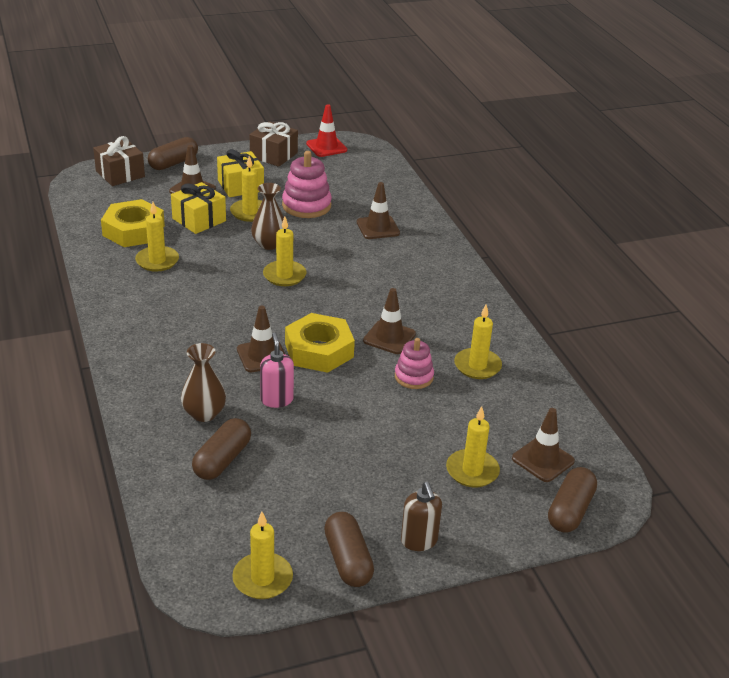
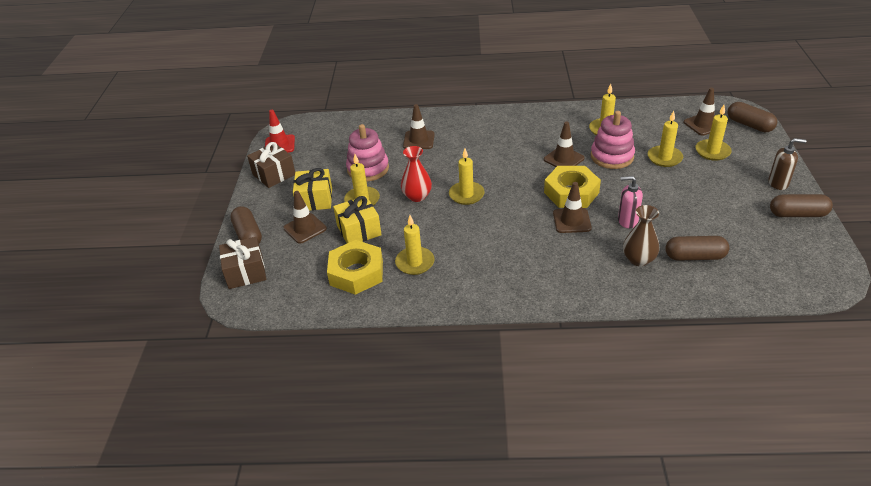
camera: 65 degrees left, 5 degrees up
(222, 460) = (695, 256): brown capsule -> brown capsule turned 45 degrees counterclockwise
(262, 579) = (818, 253): yellow candle -> yellow candle (664, 158)
(269, 244) = (417, 196): brown vase -> red vase
(413, 377) = (612, 156): pink stacking toy -> pink stacking toy, size x1.55

